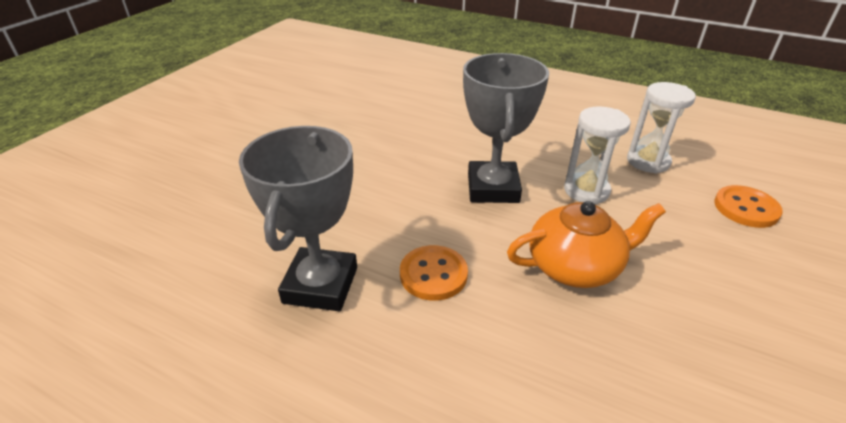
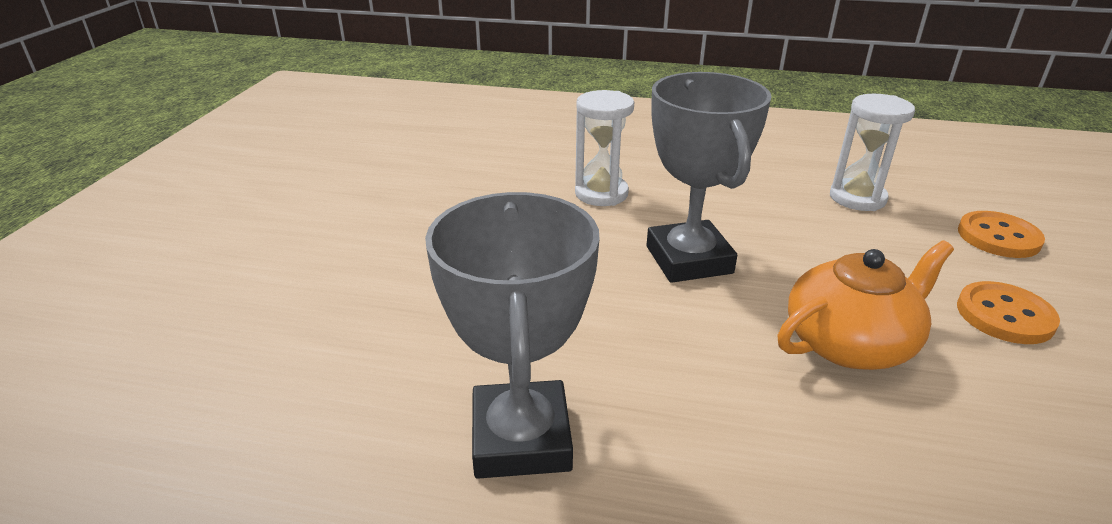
camera: 15 degrees left, 5 degrees down
(433, 274) = (675, 390): orange button -> orange button (1004, 315)
(586, 190) = (807, 244): white hourglass -> white hourglass (601, 193)

